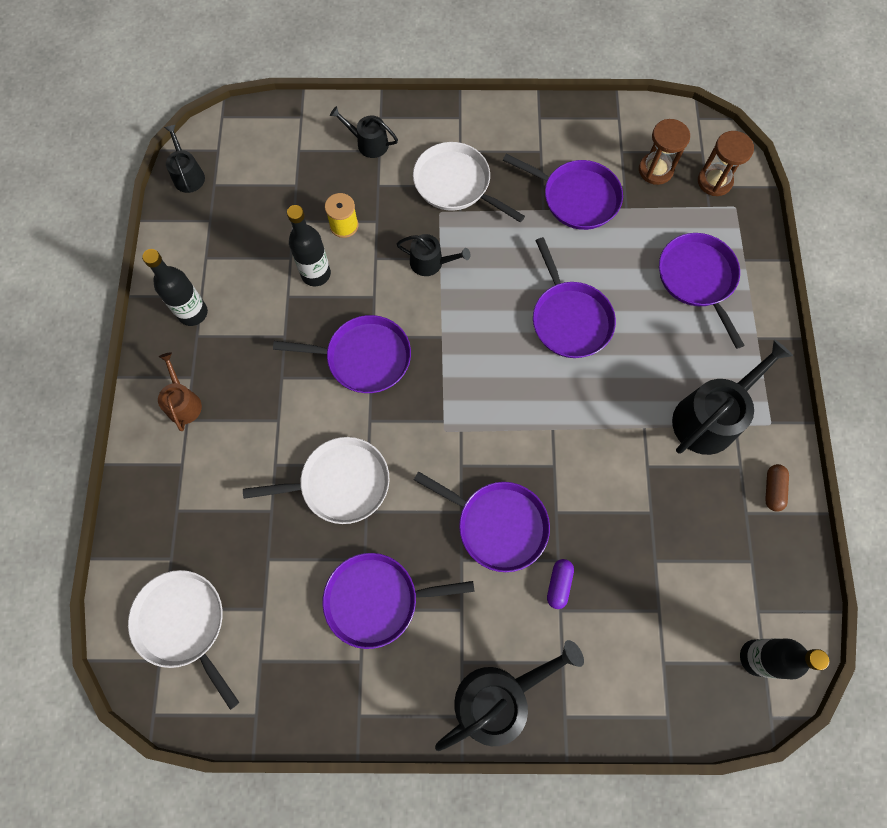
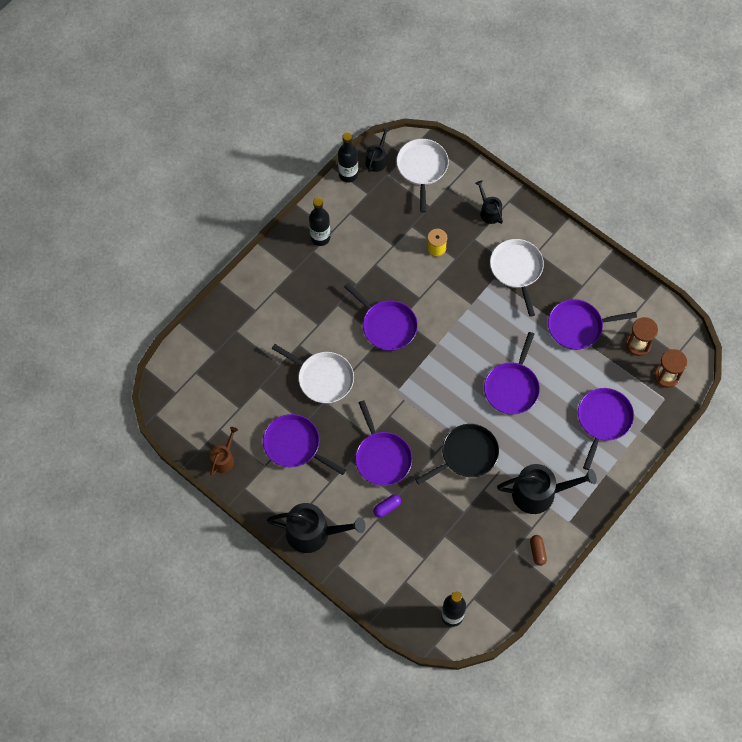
camera: 40 degrees right, 5 degrees down
(183, 402) = (279, 280): brown watering can -> brown watering can (224, 458)
(183, 623) = (198, 385): white pan -> white pan (422, 168)
(316, 274) = (399, 263): black bottle -> black bottle (348, 174)
(431, 262) = (465, 302): black watering can -> none
(576, 197) = (578, 326): purple pan -> purple pan turned 105 degrees clockwise
(591, 439) = (466, 455): none -> black pan
(773, 489) = (537, 552): brown capsule -> brown capsule turned 60 degrees counterclockwise

